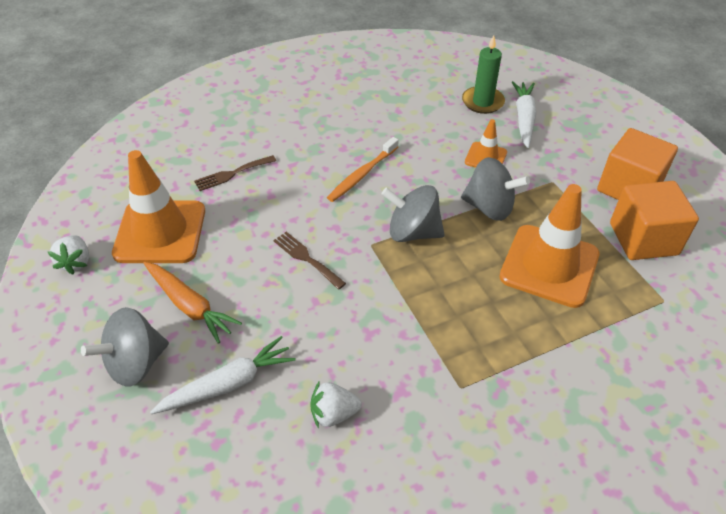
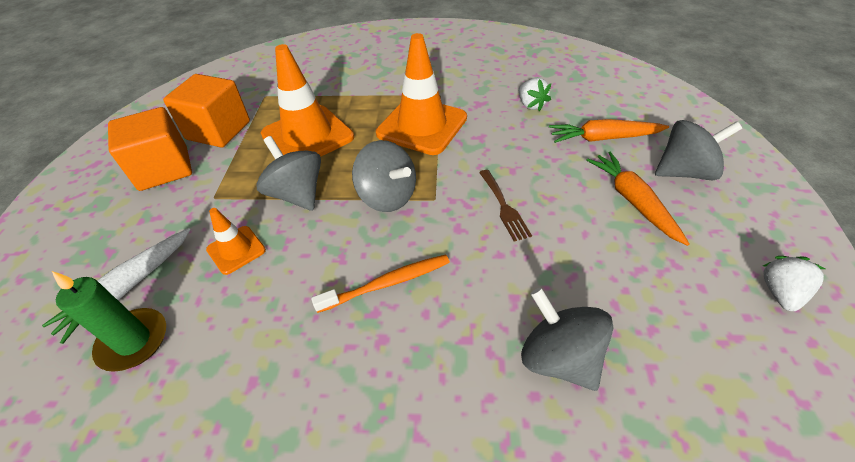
camera: 150 degrees left, 0 degrees up
(160, 232) = (670, 297): orange traffic cone -> orange traffic cone (422, 126)
(228, 384) = (603, 138): white carrot -> orange carrot
(232, 174) = (559, 358): brown fork -> grey spinning top
(333, 414) = (531, 105): white strawberry -> white strawberry turned 45 degrees clockwise

